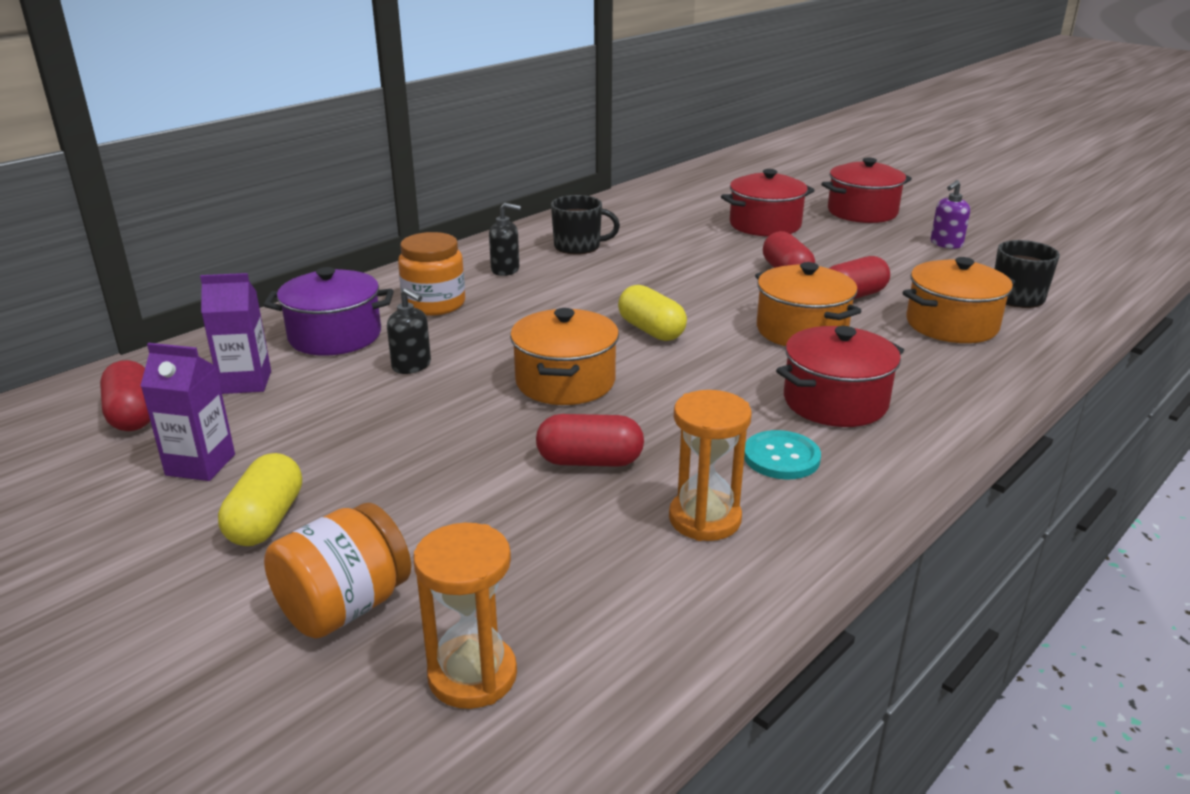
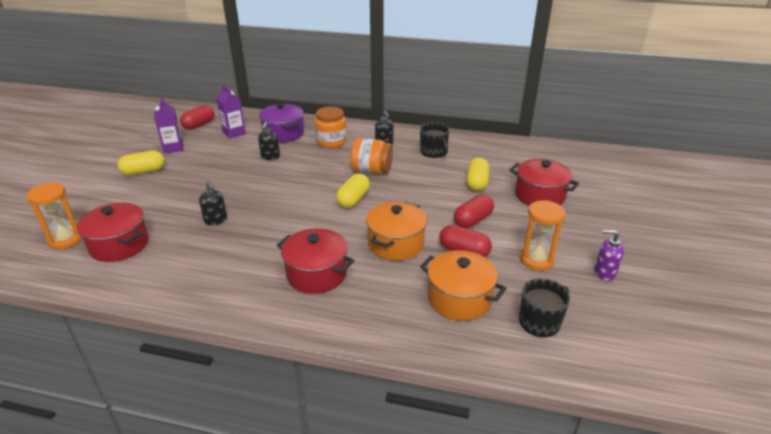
camera: 60 degrees right, 5 degrees up
(344, 607) = (98, 203): orange jar -> orange jar (371, 171)
(565, 382) = (282, 194): orange pot -> none
(590, 461) = (216, 220): red capsule -> black soap dispenser
(696, 246) = (477, 183): none -> yellow capsule
(705, 519) = (182, 261): orange hourglass -> orange hourglass (536, 259)
(781, 457) = (247, 270): turquoise button -> none
(862, 212) = (616, 225): red pot -> red pot (119, 245)

